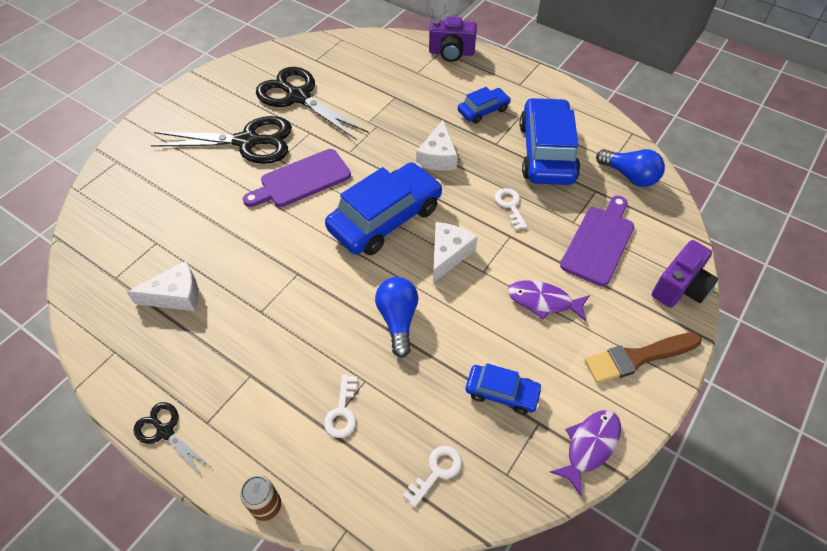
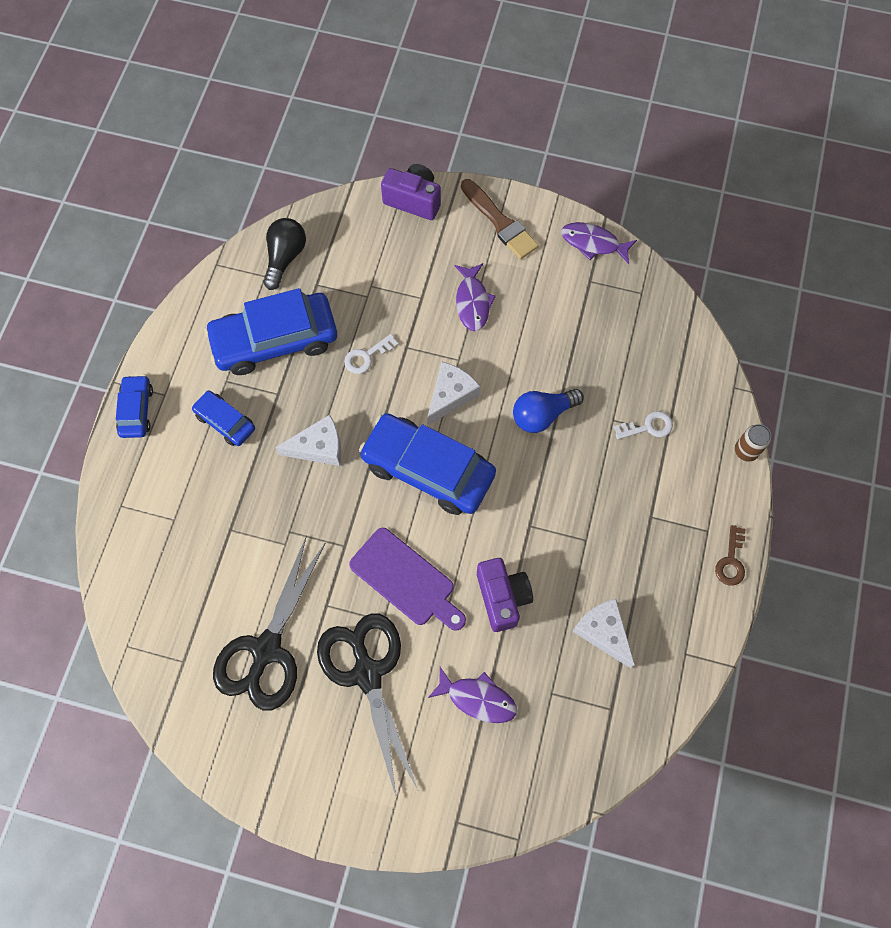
camera: 110 degrees left, 15 degrees up
(165, 431) = (731, 560): black scissors -> brown key
(186, 196) = (477, 698): none -> purple fish
(436, 472) = (663, 341): white key -> none
(448, 254) = (450, 395): white cheese -> white cheese turned 120 degrees clockwise
(451, 53) = (121, 491): purple camera -> purple camera (502, 597)
(502, 393) = (576, 313): blue car -> blue car (136, 410)
(599, 242) = (385, 270): purple cutting board -> none
(630, 176) = (285, 257): blue light bulb -> black light bulb

